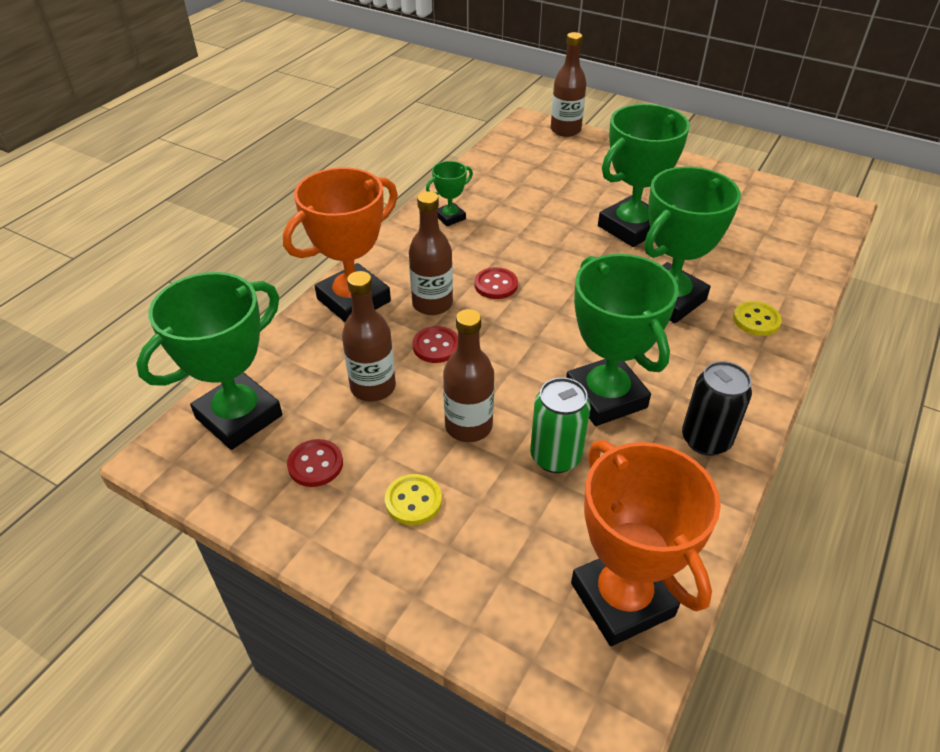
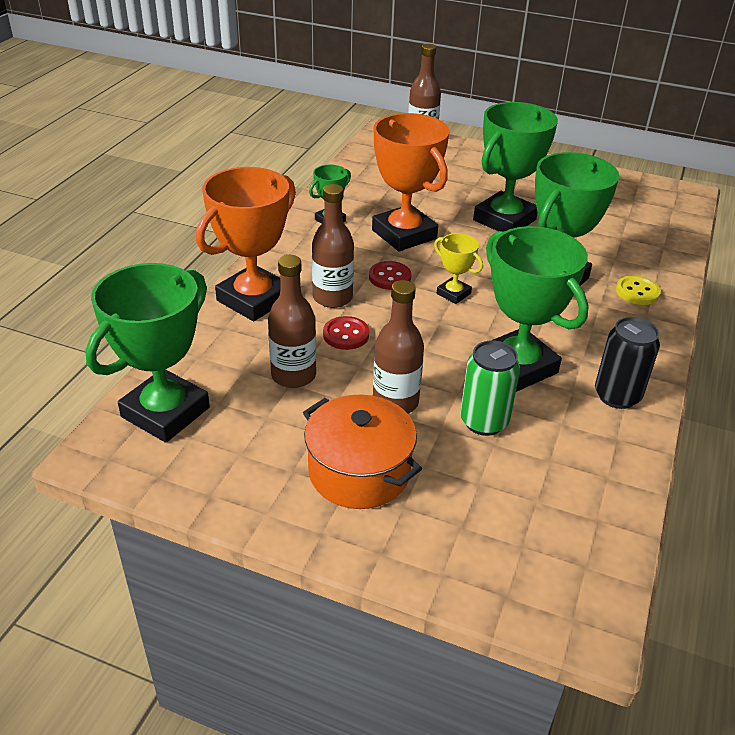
camera: 10 degrees left, 5 degrees down
(315, 464) = (254, 448): red button -> none
(413, 501) = (359, 471): yellow button -> orange pot
(557, 308) = (453, 294): none -> yellow trophy
(622, 599) = (575, 536): orange trophy -> orange trophy (404, 234)

